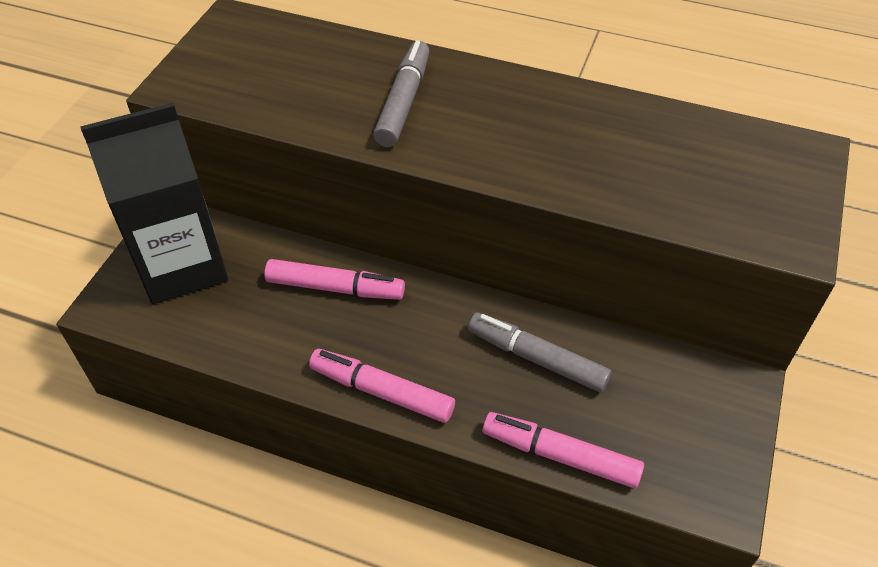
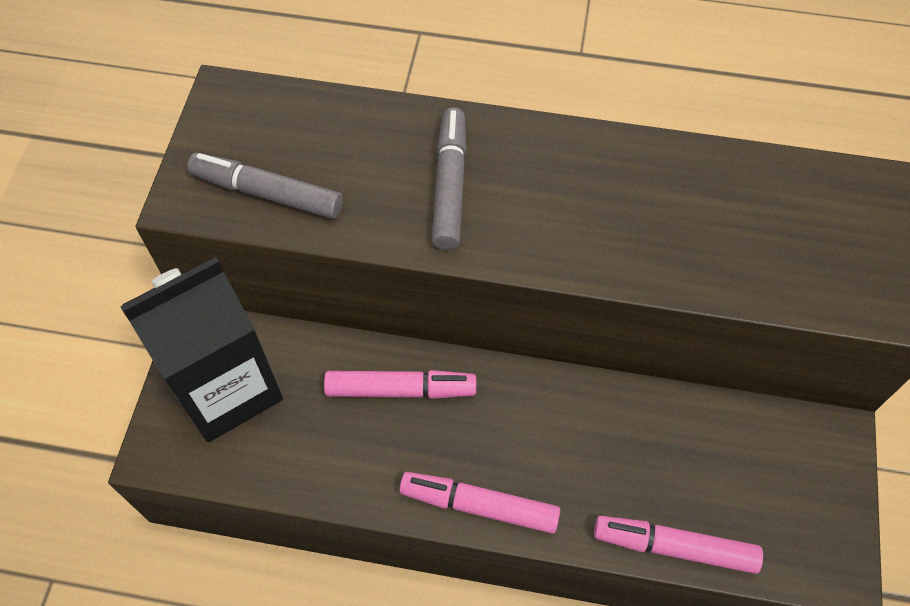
camera: 10 degrees left, 10 degrees up
(537, 358) = (628, 439): grey marker -> grey marker (267, 193)

